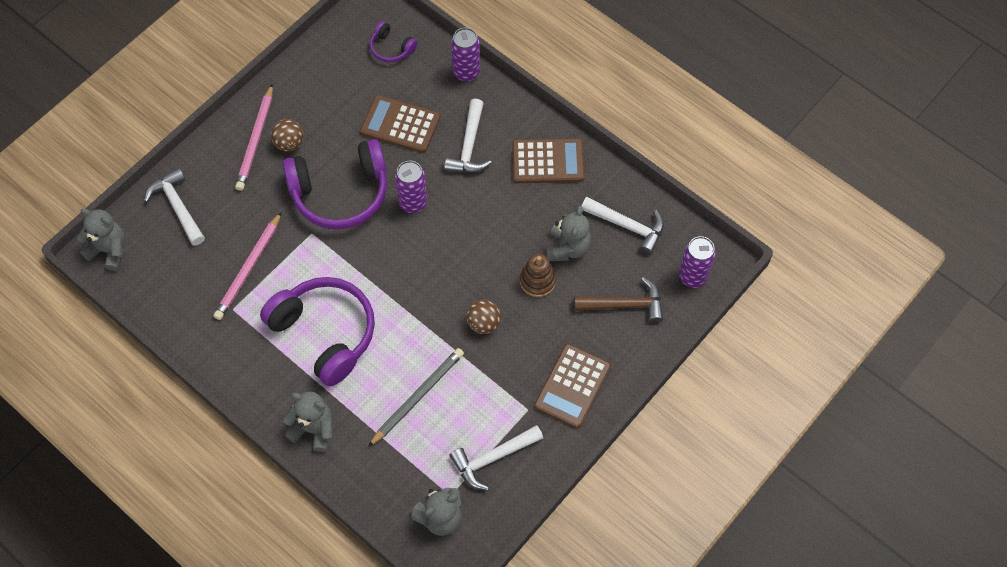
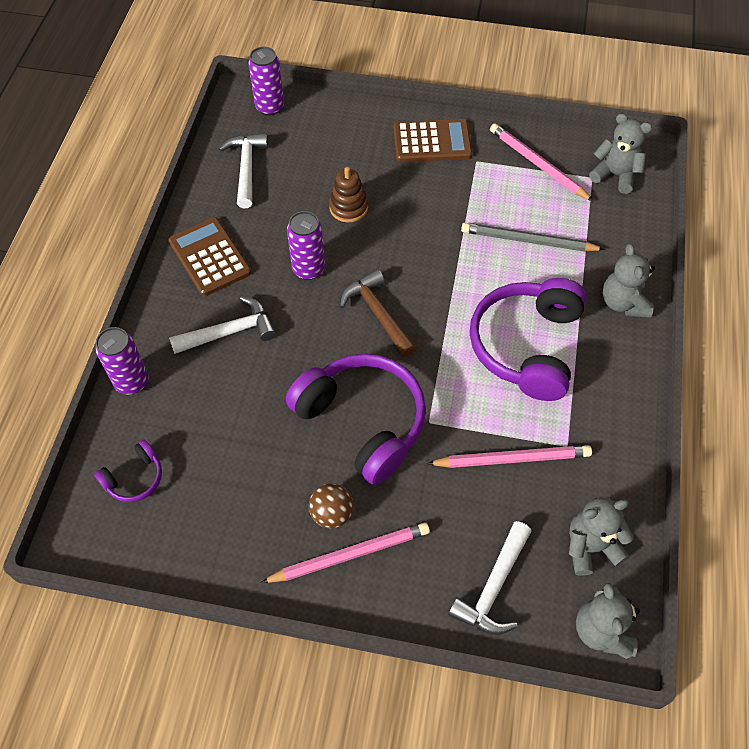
camera: 120 degrees left, 5 degrees down
(391, 48) = (134, 478): purple headphones -> purple headphones turned 45 degrees clockwise
(400, 124) = (239, 411): brown calculator -> none
(413, 202) = (330, 347): purple can -> purple can (308, 269)
(483, 323) = (420, 227): brown ball -> none
(492, 458) = (537, 164): white hammer -> pink pencil
(567, 248) = (298, 201): grey teddy bear -> grey teddy bear (590, 547)
(625, 305) = (329, 139): brown hammer -> brown hammer (377, 313)

